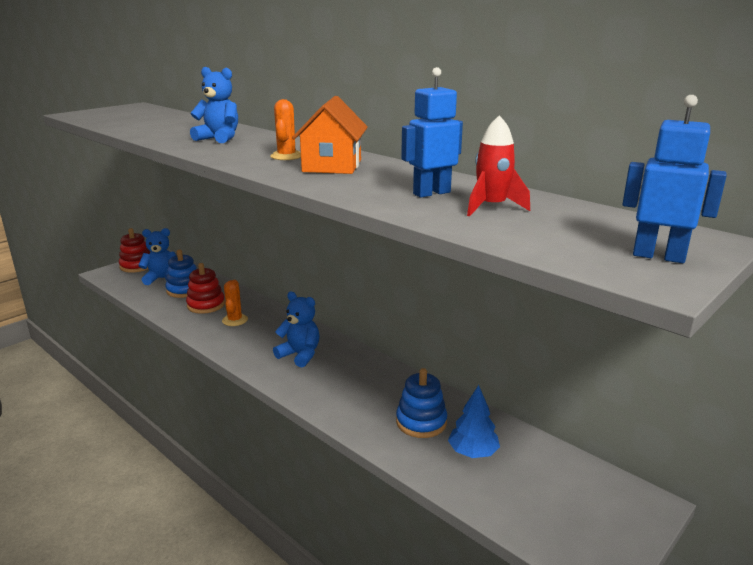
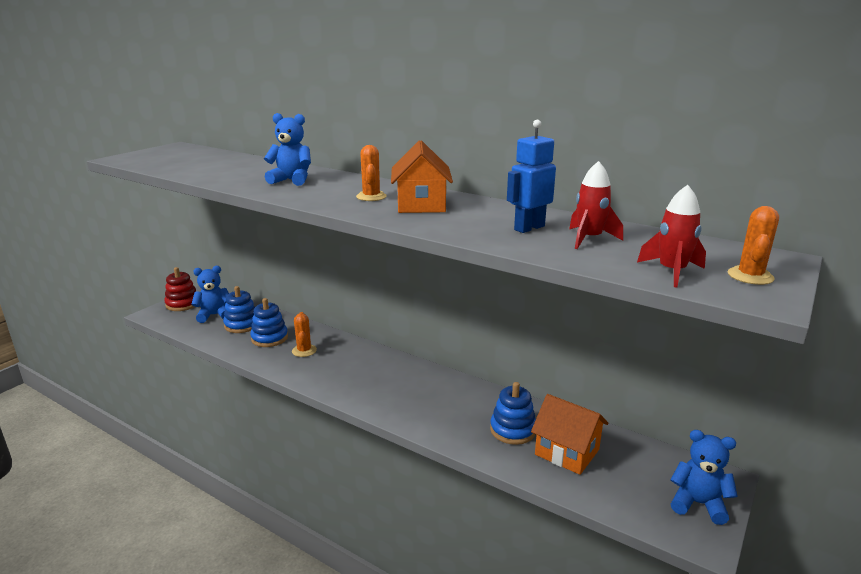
camera: 10 degrees left, 0 degrees up
(206, 305) = (269, 338): red stacking toy -> blue stacking toy
(300, 355) = (380, 379): blue teddy bear -> blue teddy bear (698, 503)
(473, 452) = (567, 452): blue tree -> orange house
(563, 246) = (671, 272): none -> red rocket
(658, 256) = (750, 276): blue robot -> orange cactus

